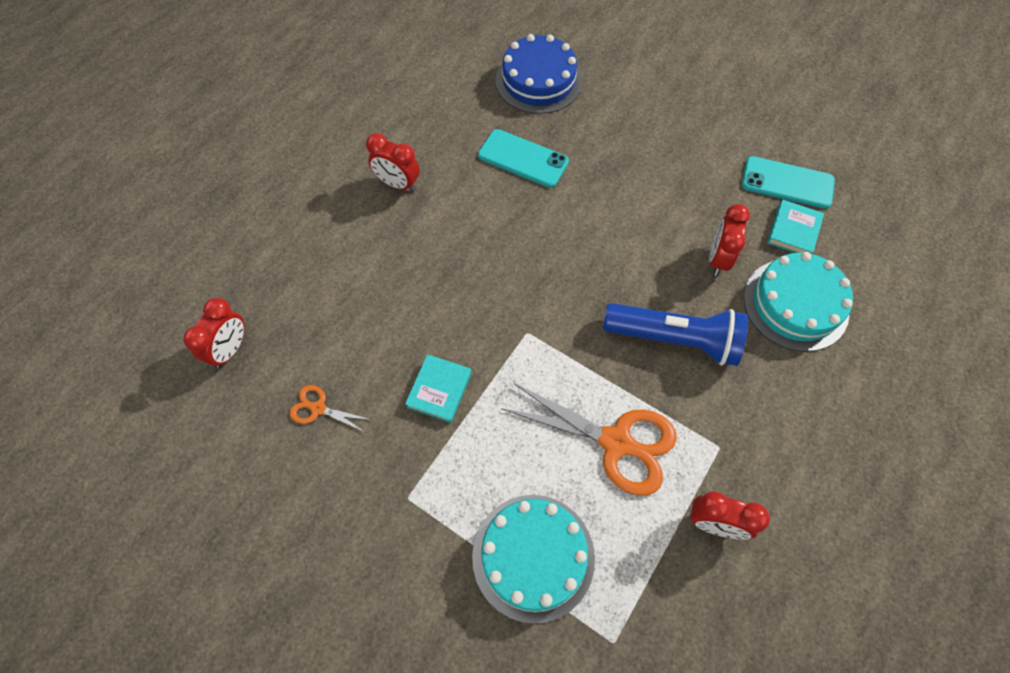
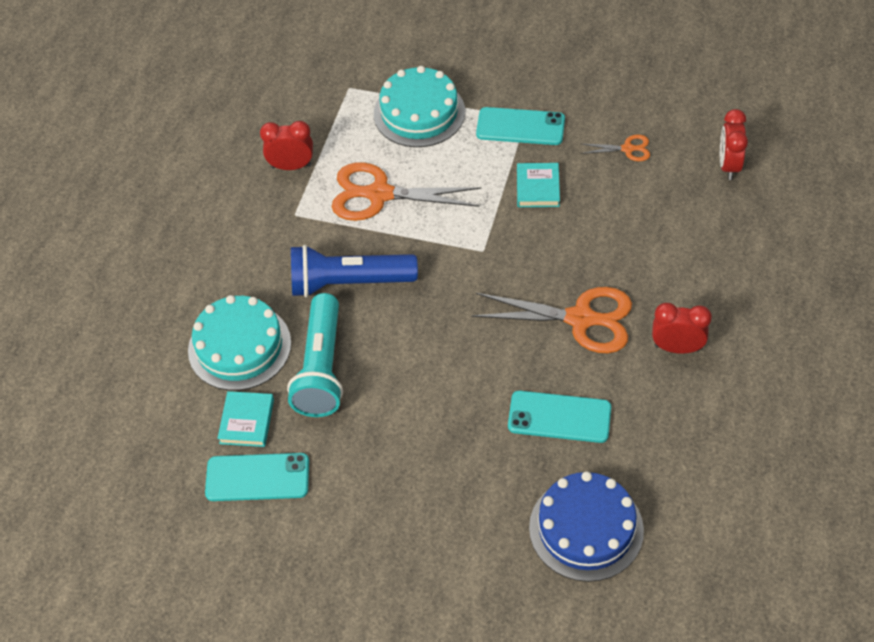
camera: 165 degrees right, 10 degrees down
(420, 485) = (520, 127): none -> turquoise phone
(465, 233) = (581, 319): none -> orange scissors
(718, 259) = (321, 368): red clock -> turquoise flashlight

